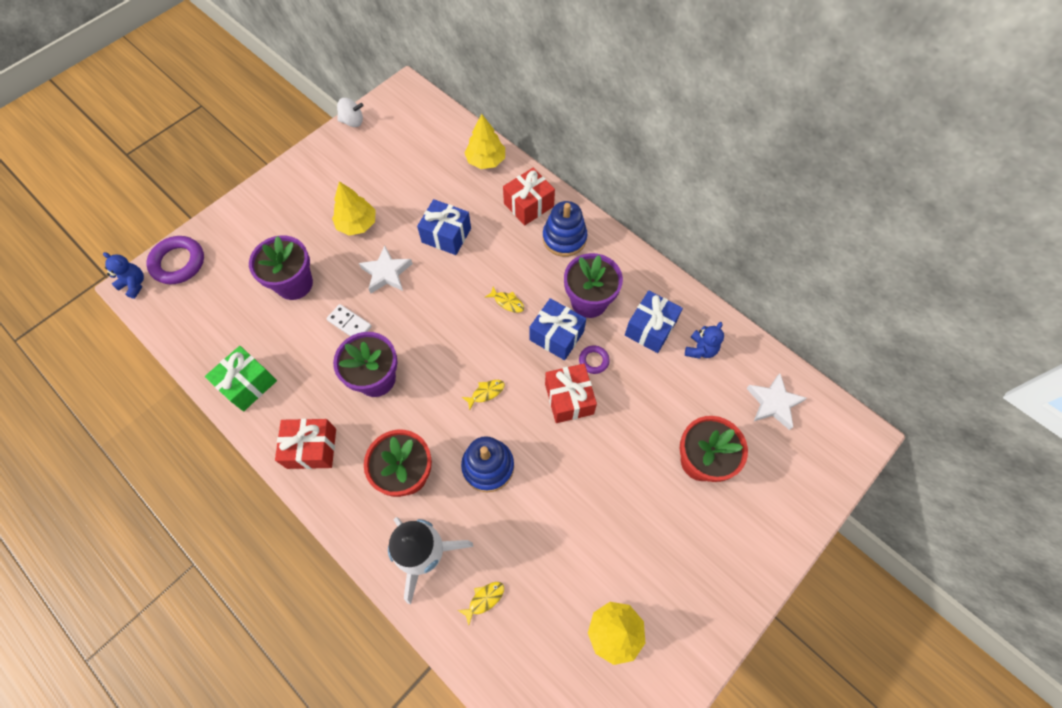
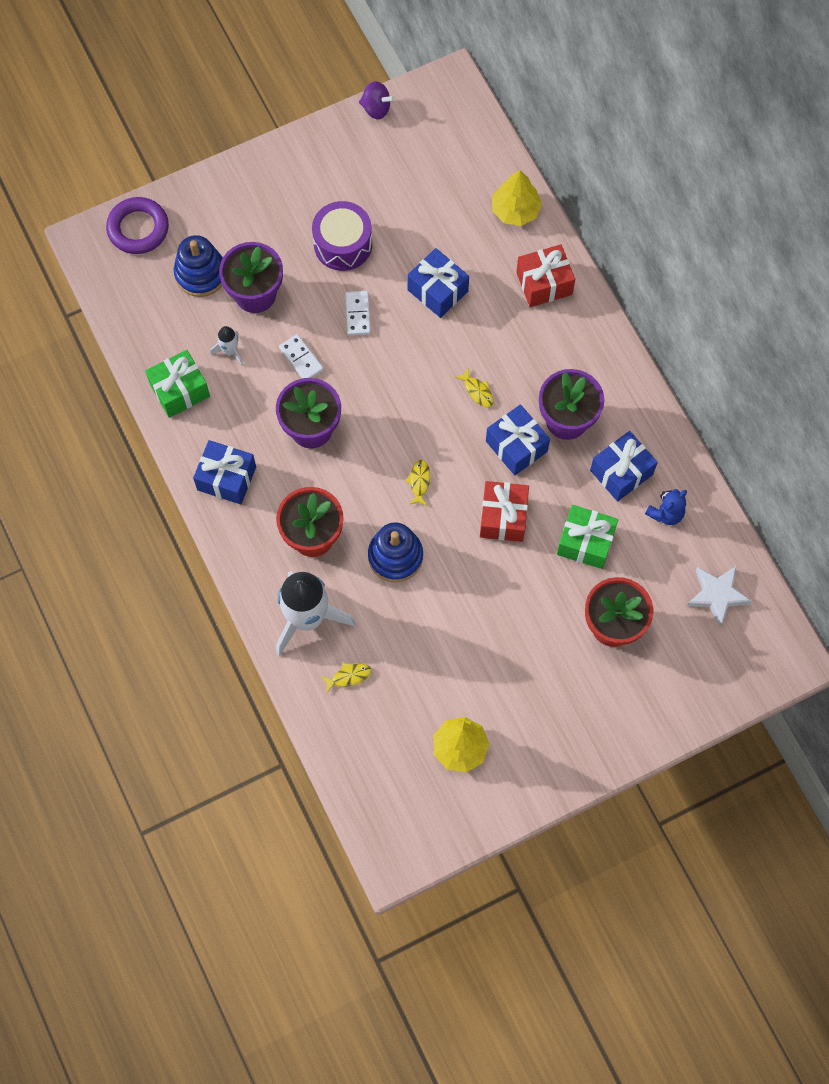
camera: 20 degrees right, 5 degrees up
(134, 284) = (87, 239): blue teddy bear -> none
(285, 336) = (230, 351): none -> white rocket
(312, 448) = (226, 478): red gift -> blue gift
(352, 121) = (376, 109): white spinning top -> purple spinning top
(357, 224) = (343, 244): yellow tree -> purple drum
(386, 273) = (357, 314): white star -> white domino
(486, 393) = (419, 482): yellow fish -> yellow fish turned 75 degrees counterclockwise
(564, 238) = (569, 337): blue stacking toy -> blue stacking toy (201, 274)
(593, 361) = (545, 486): purple ring -> none
(646, 396) = (585, 542): none -> green gift

